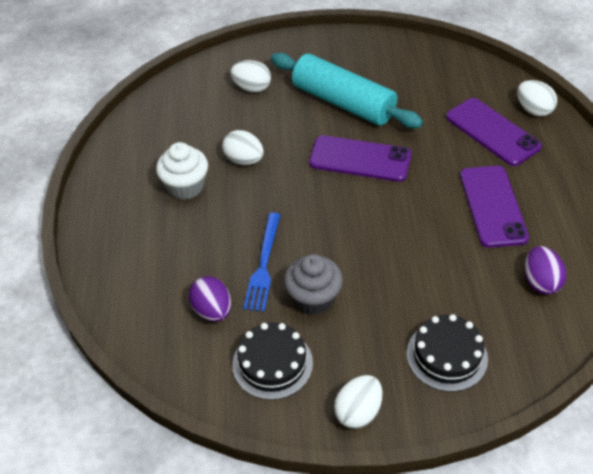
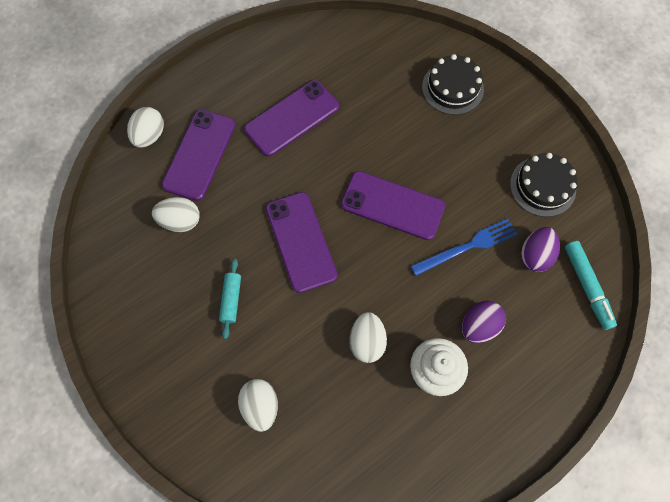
camera: 125 degrees left, 20 degrees up
(150, 332) = (587, 286): none -> turquoise marker
(313, 299) = (471, 192): grey cupcake -> none
(343, 103) = (231, 300): turquoise rolling pin -> turquoise rolling pin, size x0.41
(346, 233) = (392, 206): none -> purple phone
(358, 412) = (533, 116): white egg -> white egg (180, 221)
(540, 282) = (348, 60): purple egg -> purple egg (479, 326)

